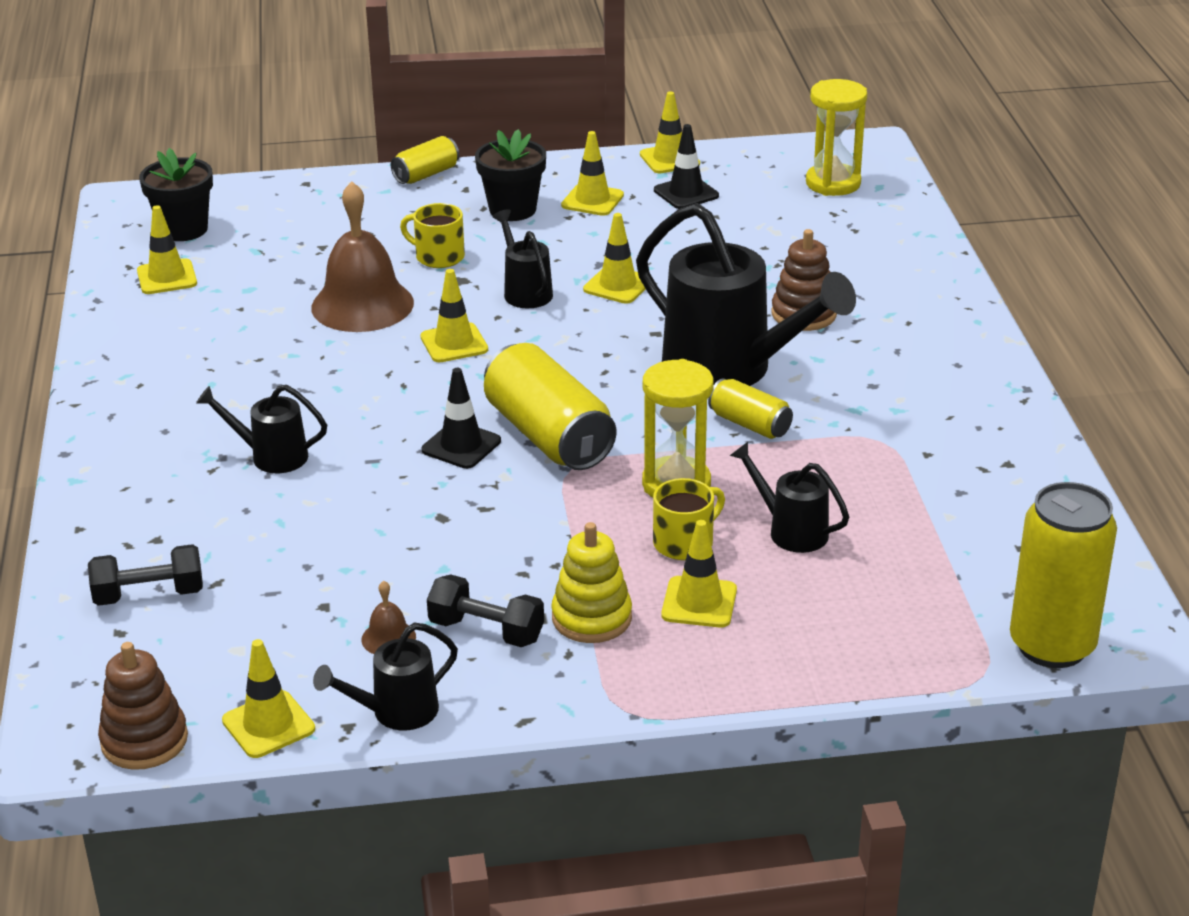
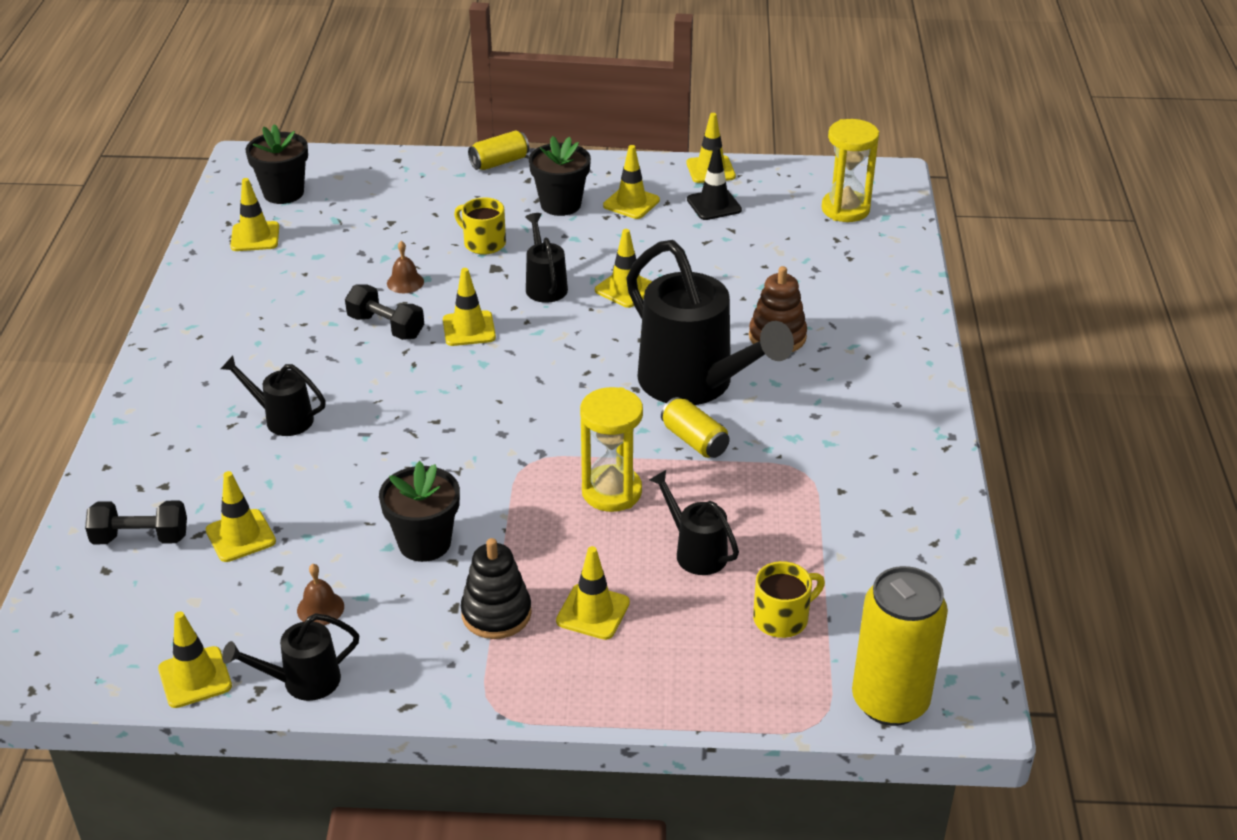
camera: 10 degrees right, 5 degrees up
(144, 740) = (91, 677): brown stacking toy -> none
(267, 578) = (240, 536): none -> yellow traffic cone
(362, 305) = (405, 282): brown bell -> brown bell, size x0.42
(461, 445) = (442, 429): black traffic cone -> none
(484, 559) = (424, 543): none -> black flower pot
(486, 631) = (404, 613): black dumbbell -> black dumbbell (386, 327)
(549, 436) = (519, 429): yellow can -> none
(591, 618) = (496, 613): yellow stacking toy -> black stacking toy
(685, 542) = (600, 550): yellow mug -> yellow mug (782, 618)

